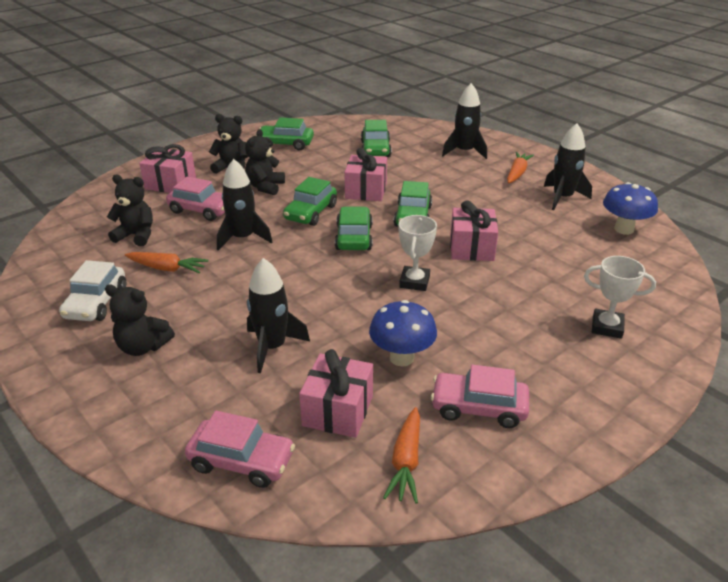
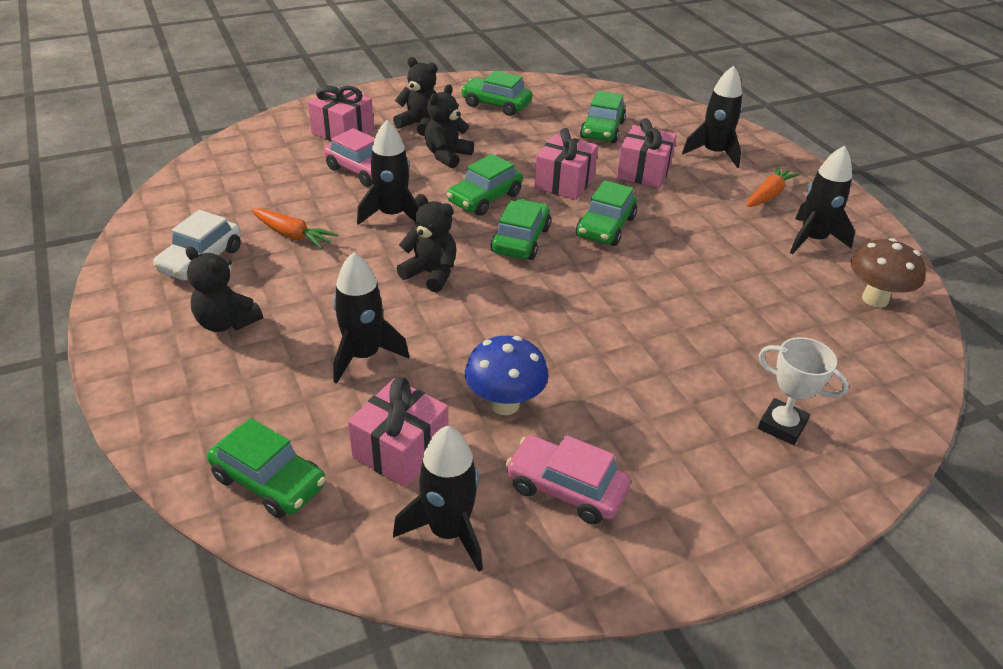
camera: 15 degrees right, 5 degrees up
(136, 235) = (277, 188): black teddy bear -> black teddy bear (431, 274)
(241, 461) = (269, 481): pink car -> green car
(406, 461) = (448, 531): orange carrot -> black rocket
(414, 282) = (566, 312): white trophy -> none
(471, 248) = (659, 283): pink gift -> pink gift (643, 172)
(624, 229) = (875, 299): blue mushroom -> brown mushroom

